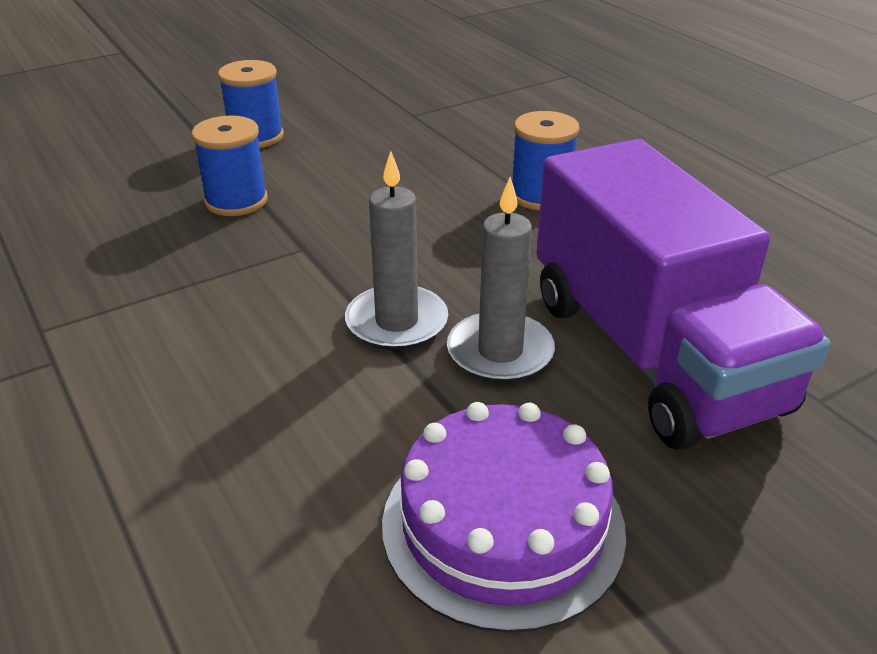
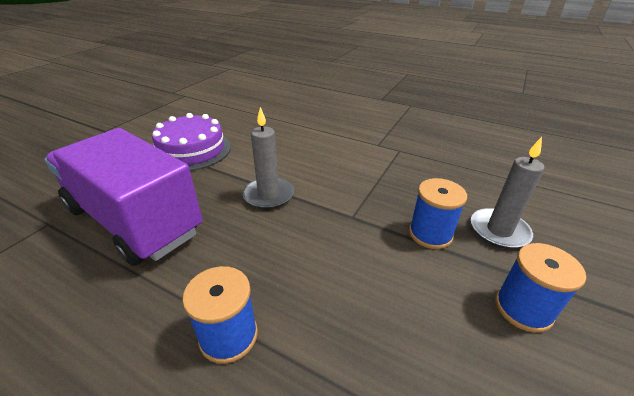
camera: 150 degrees right, 0 degrees up
(500, 352) = (212, 197): grey candle -> grey candle (499, 230)

